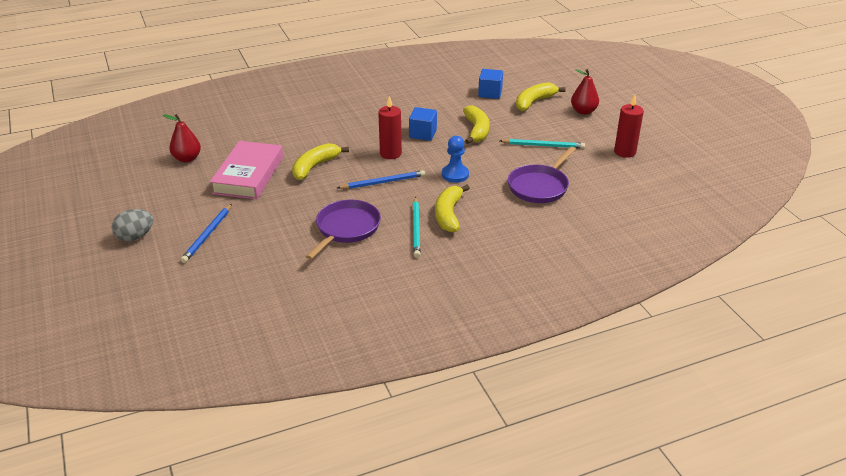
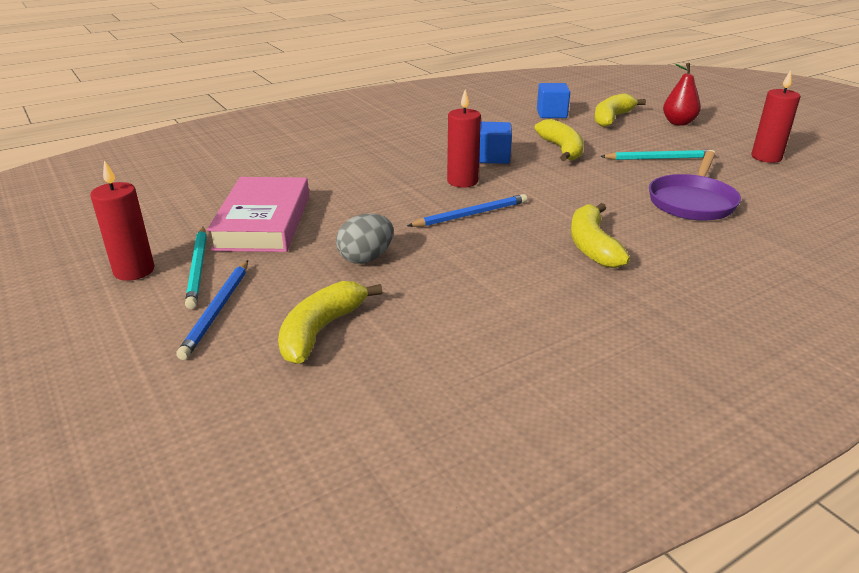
camera: 10 degrees left, 5 degrees down
(135, 237) = (86, 326): grey egg -> grey egg (366, 258)
(165, 203) = (134, 271): none -> red candle
(187, 158) = (161, 209): red pear -> none
(315, 167) = (361, 204): yellow banana -> yellow banana (321, 330)
(346, 229) = (447, 279): purple pan -> none
(416, 229) = (556, 269): turquoise pencil -> turquoise pencil (198, 268)
(455, 175) = (567, 198): blue pawn -> none

